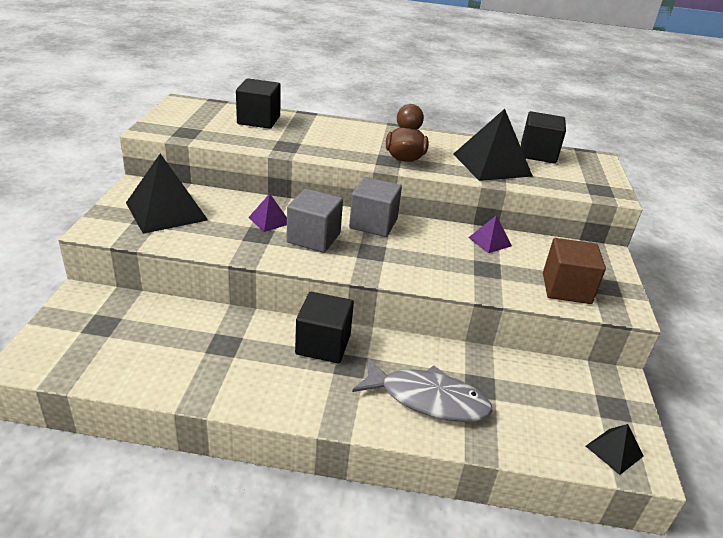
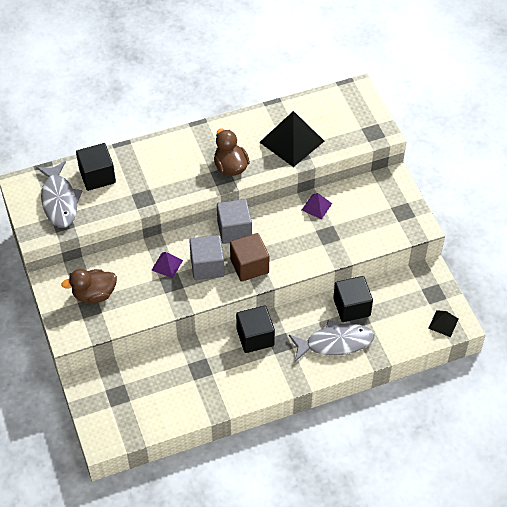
camera: 25 degrees left, 20 degrees up
(166, 211) = (94, 294): black pyramid -> brown duck
(203, 120) = (59, 200): none -> grey fish
(538, 154) = (315, 107): black cube -> black cube (351, 307)
(566, 288) = (381, 227): brown cube -> brown cube (249, 266)

